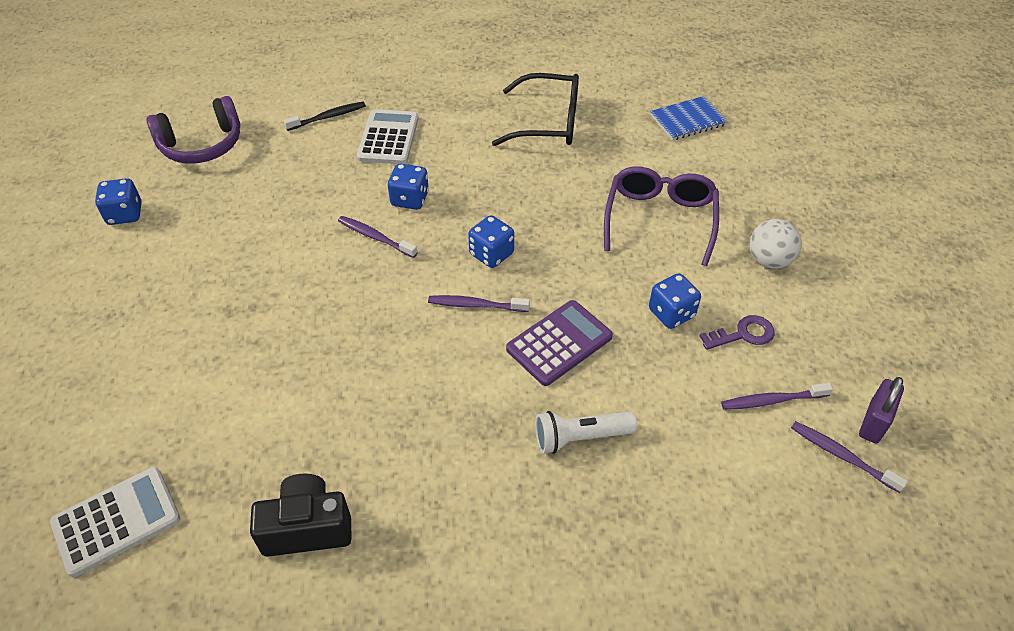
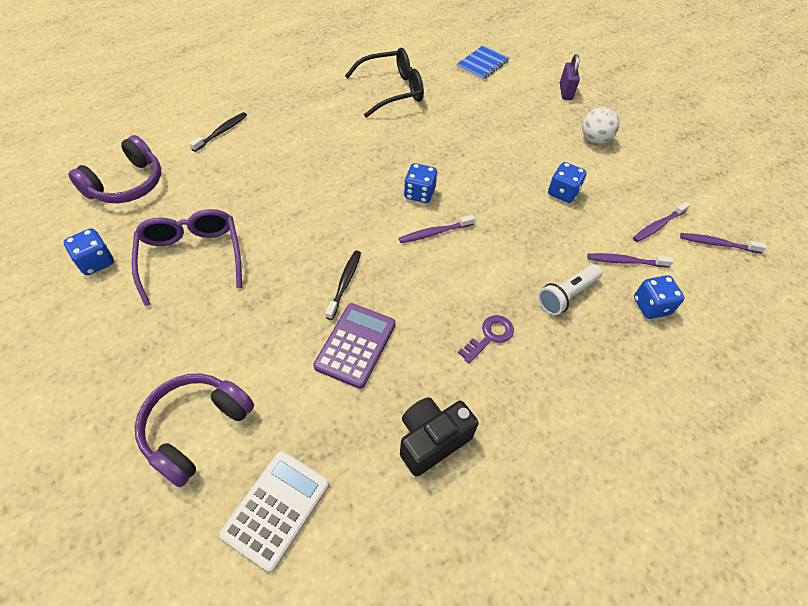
camera: 30 degrees left, 5 degrees up
(101, 411) = (196, 429): none -> purple headphones
(338, 324) = (344, 283): none -> black toothbrush
(375, 237) = (325, 210): purple toothbrush -> purple toothbrush (625, 261)
(388, 138) = (282, 134): white calculator -> none
(410, 199) = (332, 174): blue dice -> blue dice (651, 306)
(559, 343) = (508, 238): purple calculator -> purple calculator (355, 345)
(660, 219) = (512, 134): purple glasses -> purple glasses (192, 257)
(743, 334) = (613, 191): purple key -> purple key (490, 336)
(873, 422) = (719, 217): purple padlock -> purple padlock (565, 92)

